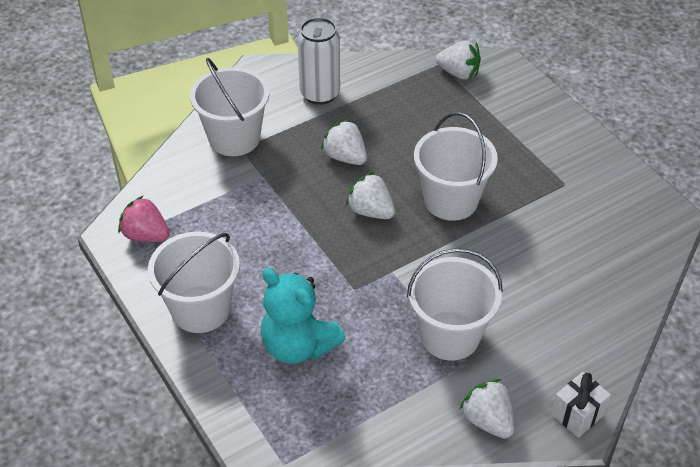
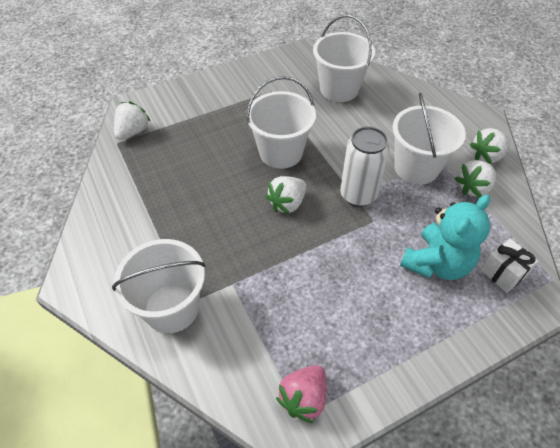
camera: 85 degrees left, 5 degrees up
(200, 309) = (402, 341): white bucket -> white bucket (339, 89)
(320, 94) = (127, 230): white can -> white can (358, 195)
(345, 157) = (218, 216): white strawberry -> white strawberry (473, 188)
(577, 414) = (473, 114): white gift -> white gift (502, 273)

